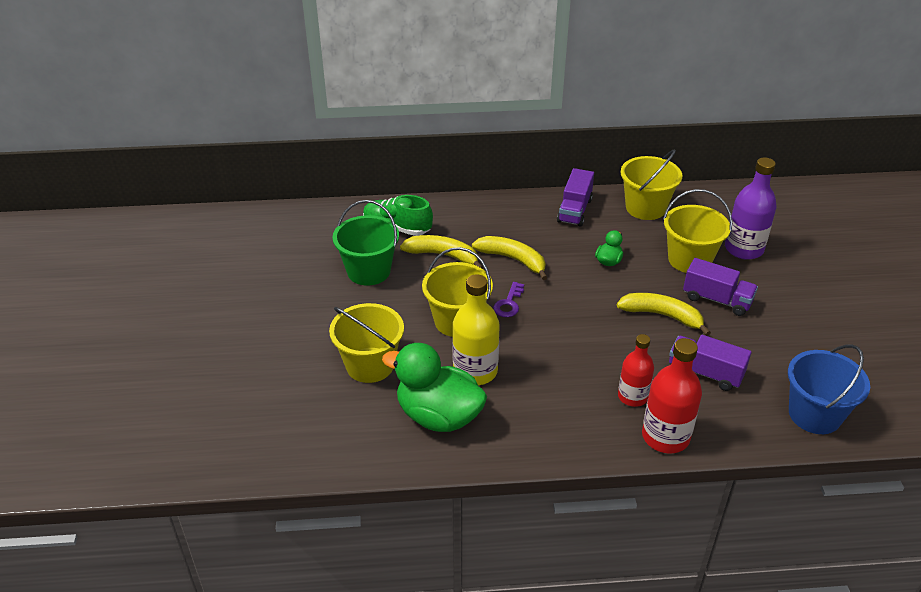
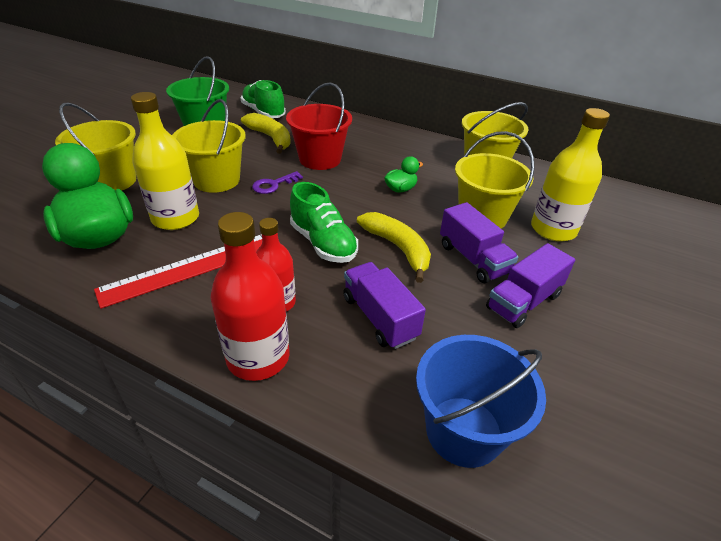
camera: 30 degrees right, 0 degrees up
(513, 259) = (320, 159): yellow banana -> red bucket
(544, 404) = (190, 268): none -> red ruler
(575, 210) = (416, 147): purple truck -> purple truck (523, 301)
(608, 337) = (323, 243): none -> green shoe
(743, 249) = (553, 229): purple bottle -> yellow bottle

